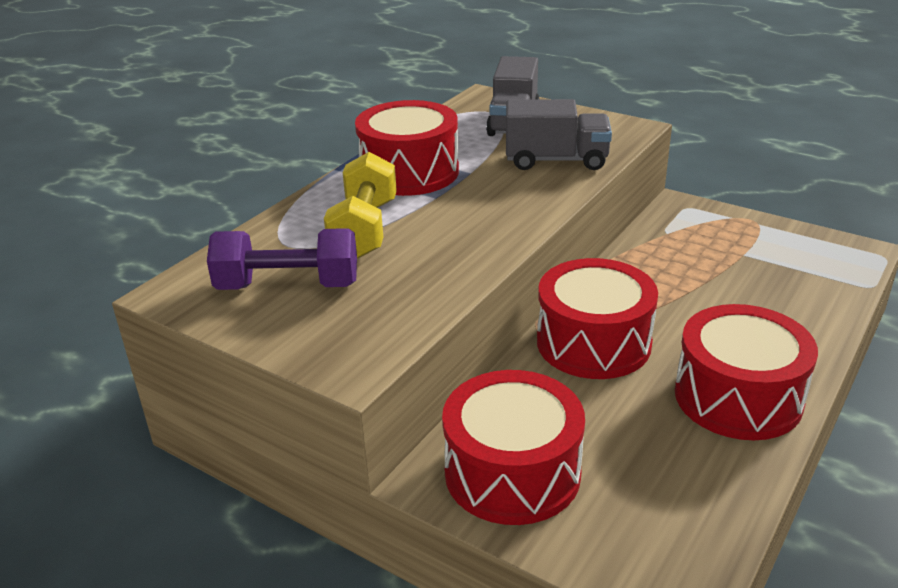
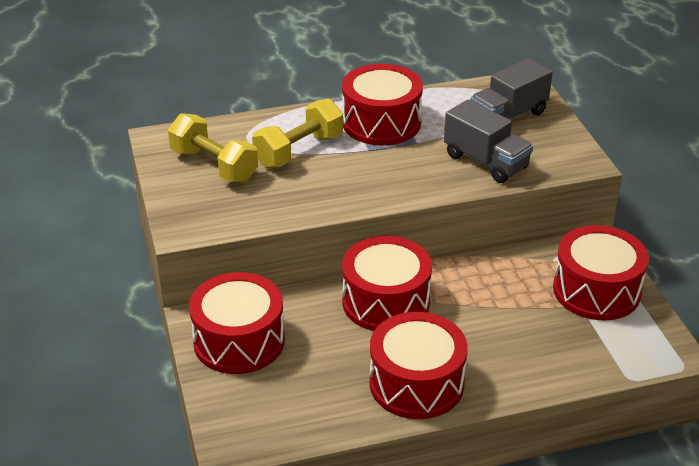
camera: 40 degrees right, 5 degrees up
(288, 286) = (214, 165): purple dumbbell -> yellow dumbbell
(735, 237) = (596, 290): none -> red drum

